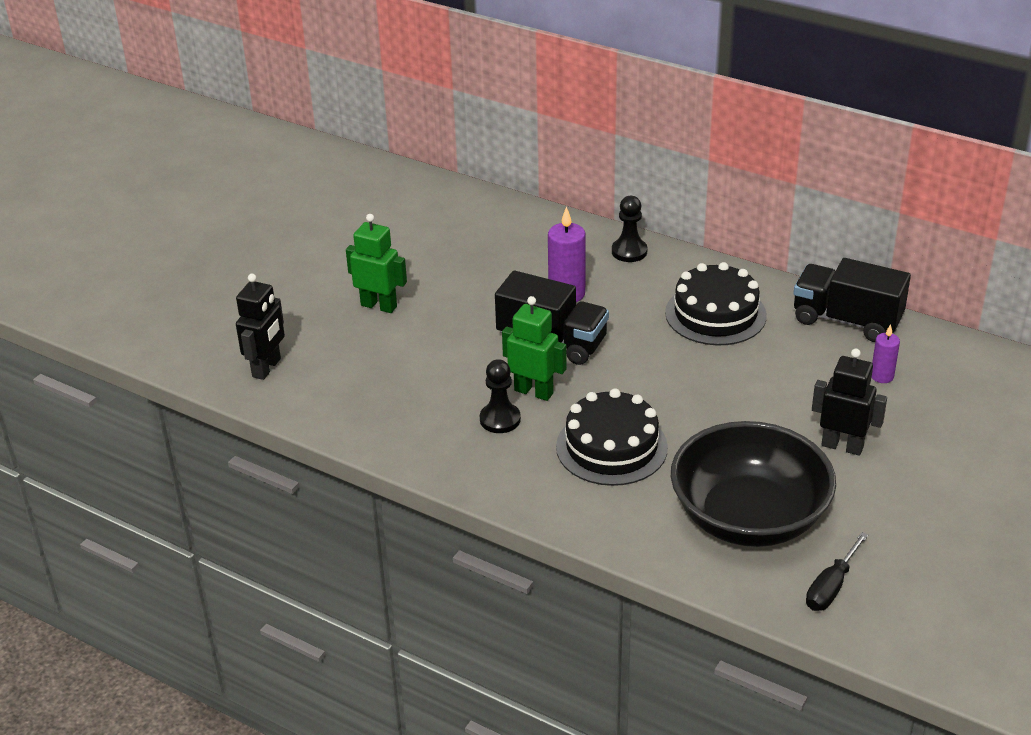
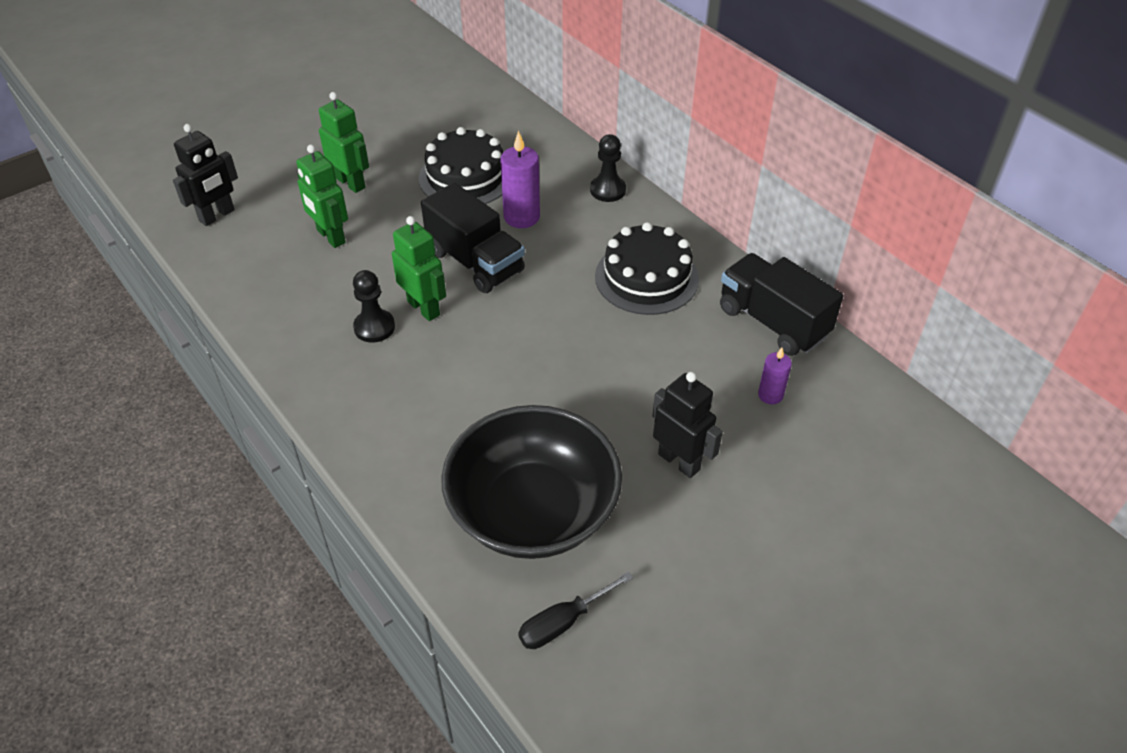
camera: 20 degrees right, 10 degrees up
(397, 357) = (330, 237): none -> green robot
(611, 447) = (454, 389): black cake -> black cake (466, 177)

